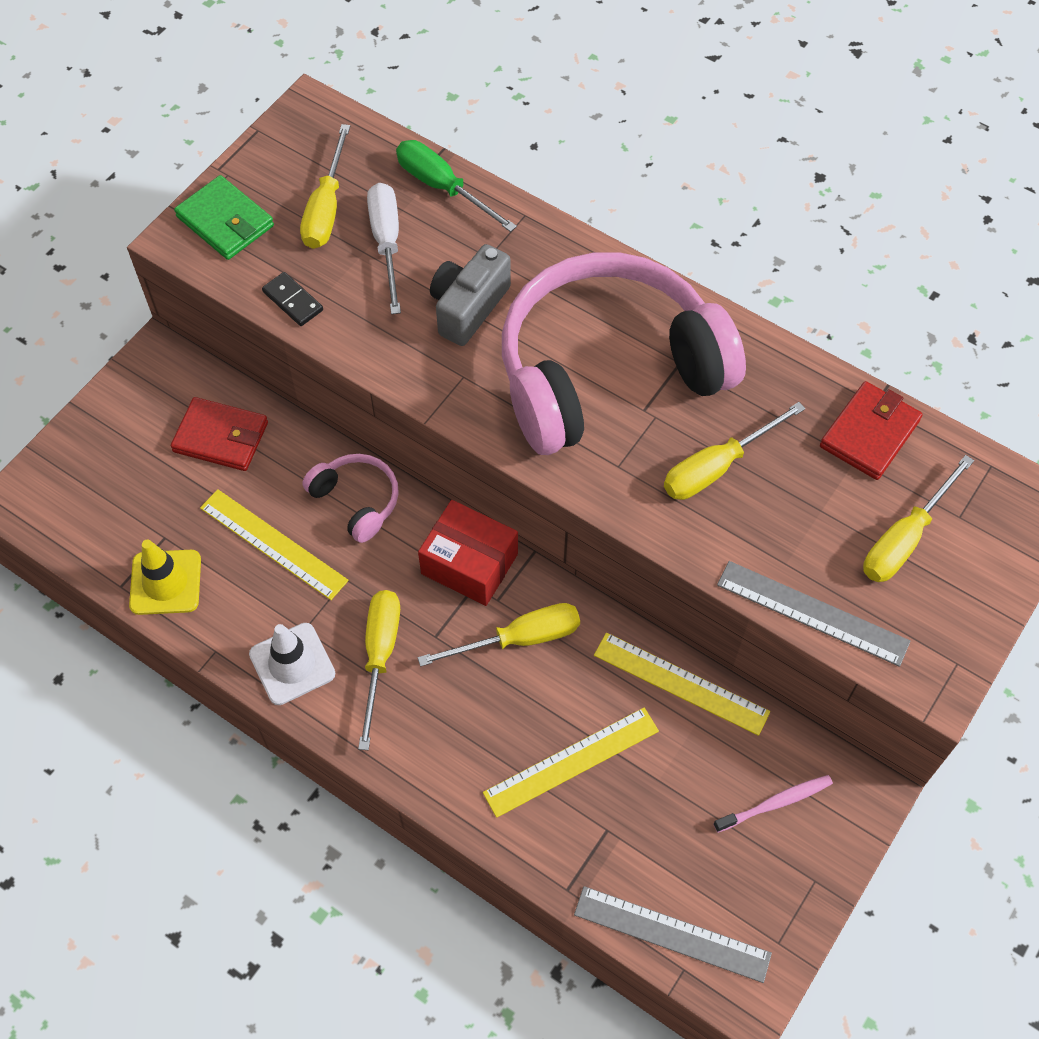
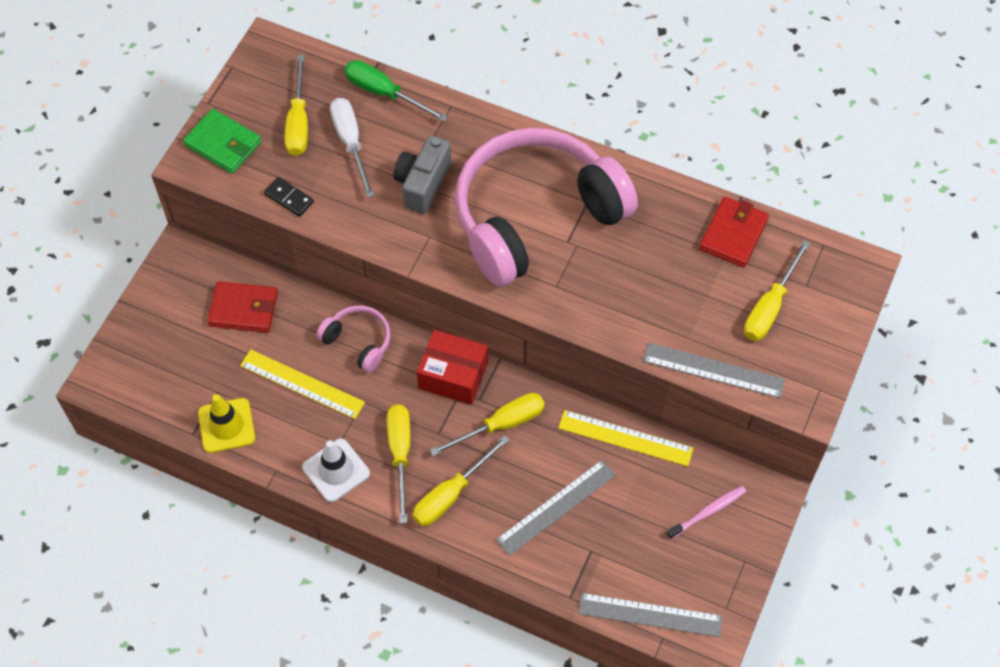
camera: 10 degrees left, 0 degrees up
(571, 761) = (556, 507): yellow ruler -> grey ruler
(717, 467) = (628, 275): yellow screwdriver -> yellow screwdriver (451, 494)

